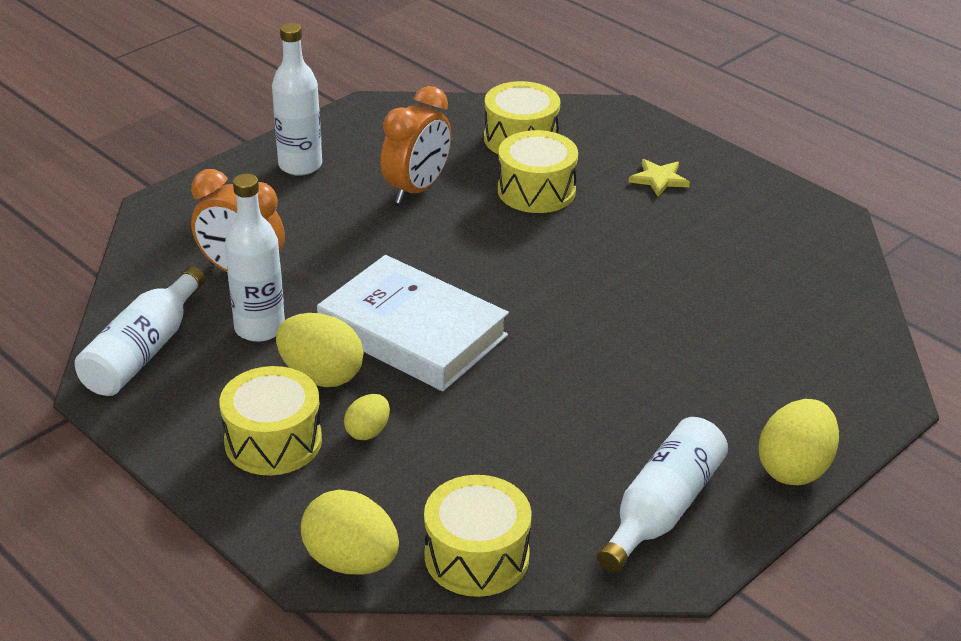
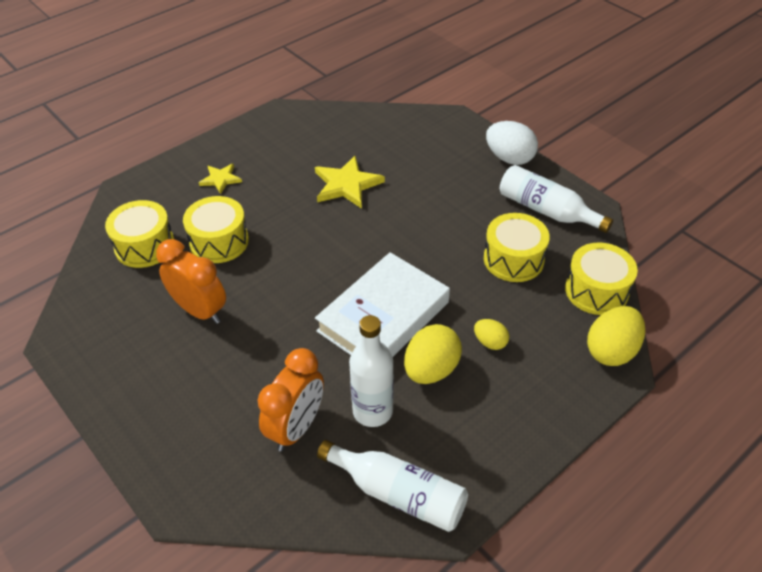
camera: 85 degrees left, 10 degrees up
(273, 441) = (503, 397): yellow drum -> yellow drum (513, 259)
(300, 165) = (140, 391): white bottle -> none
(675, 289) = (346, 185): none -> yellow star
(794, 468) = (509, 158): yellow egg -> white egg

